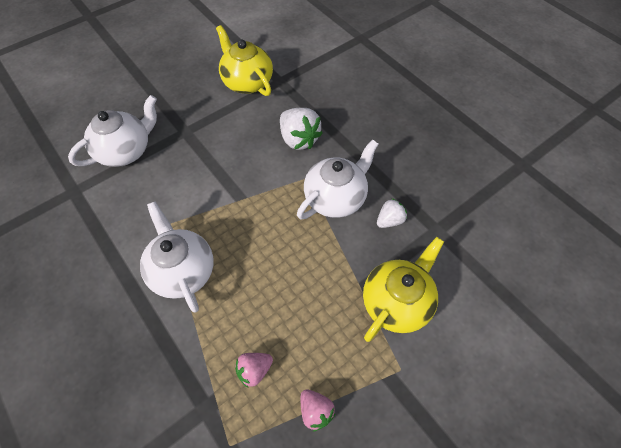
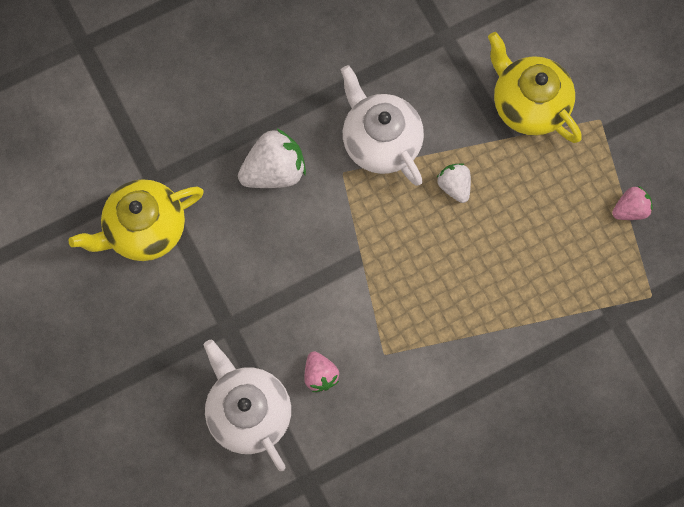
camera: 80 degrees left, 15 degrees up
(182, 271) = (454, 336): white teapot -> none
(254, 370) = (582, 264): pink strawberry -> pink strawberry (320, 375)
(389, 220) = (424, 86): white strawberry -> white strawberry (454, 186)

